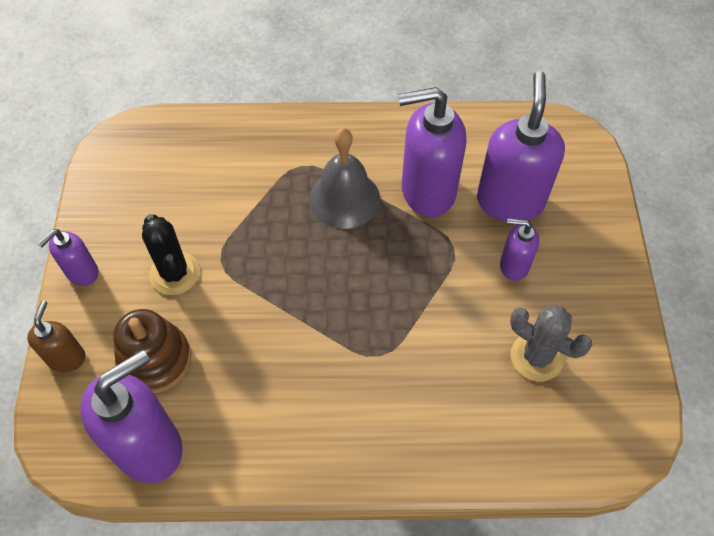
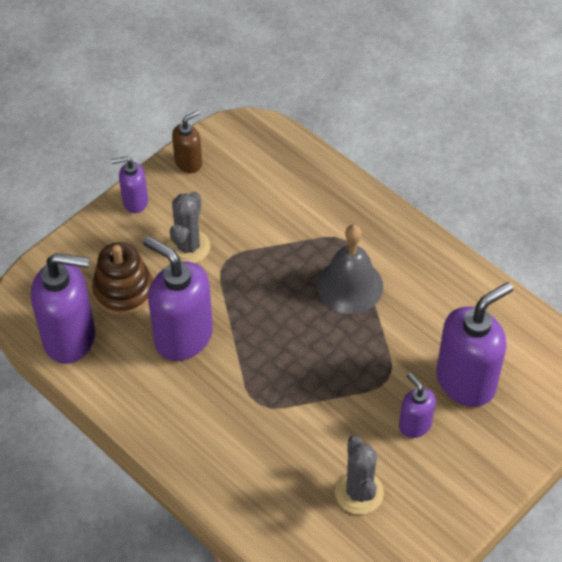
camera: 45 degrees right, 5 degrees down
(66, 357) = (76, 247): brown soap dispenser -> brown soap dispenser (189, 162)
(174, 273) = (188, 247): black cactus -> grey cactus
(427, 191) = (413, 327): purple soap dispenser -> purple soap dispenser (183, 337)

